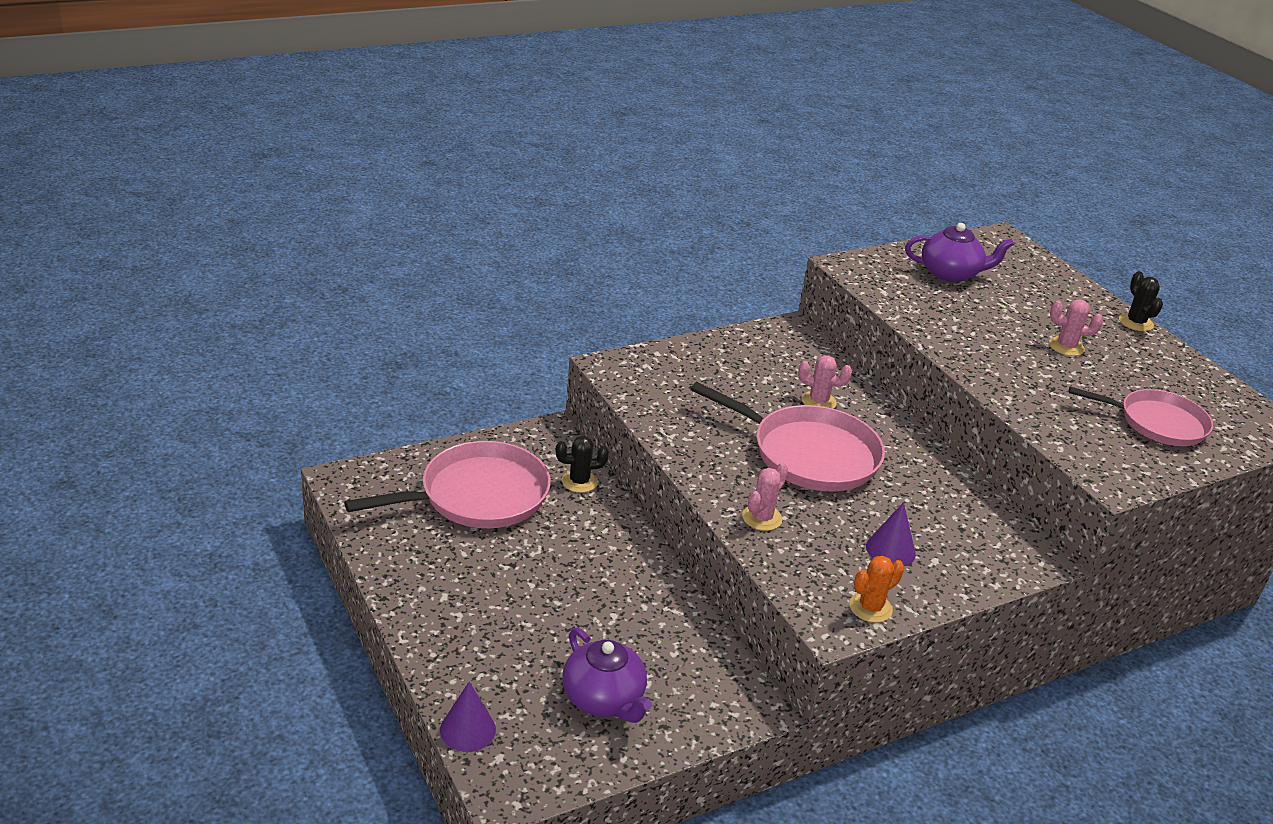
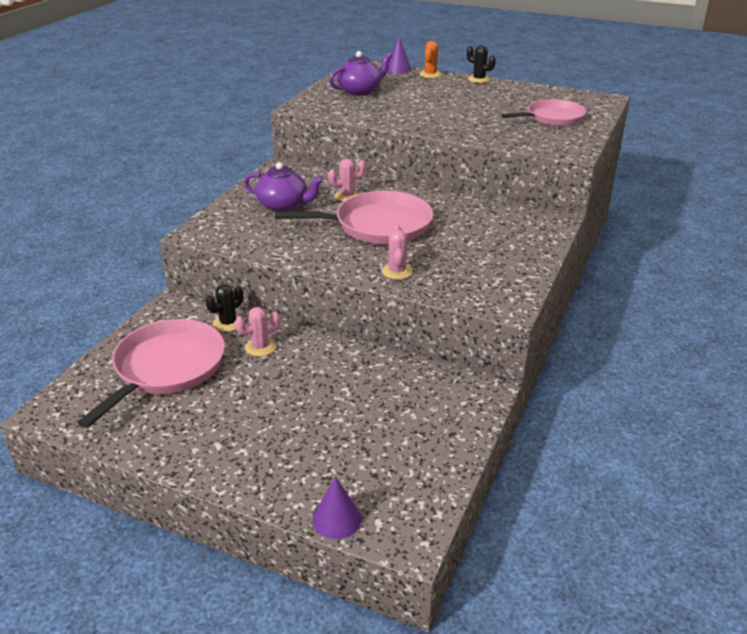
camera: 35 degrees left, 0 degrees up
(604, 699) = (399, 441): purple teapot -> purple teapot (284, 205)
(870, 608) = (514, 286): orange cactus -> orange cactus (430, 74)
(890, 550) = (484, 252): purple cone -> purple cone (398, 69)
(1066, 347) = (464, 102): pink cactus -> pink cactus (260, 347)

